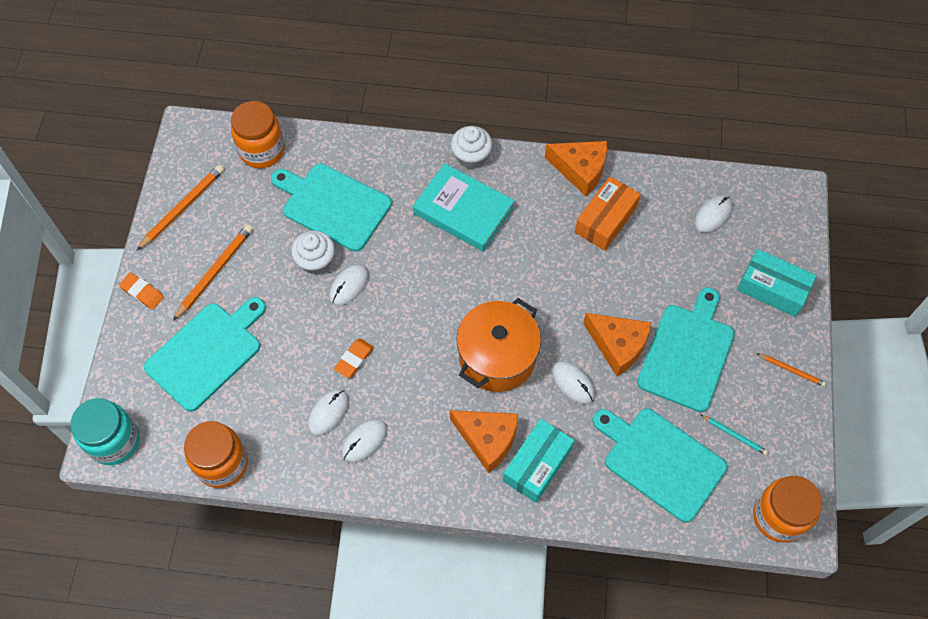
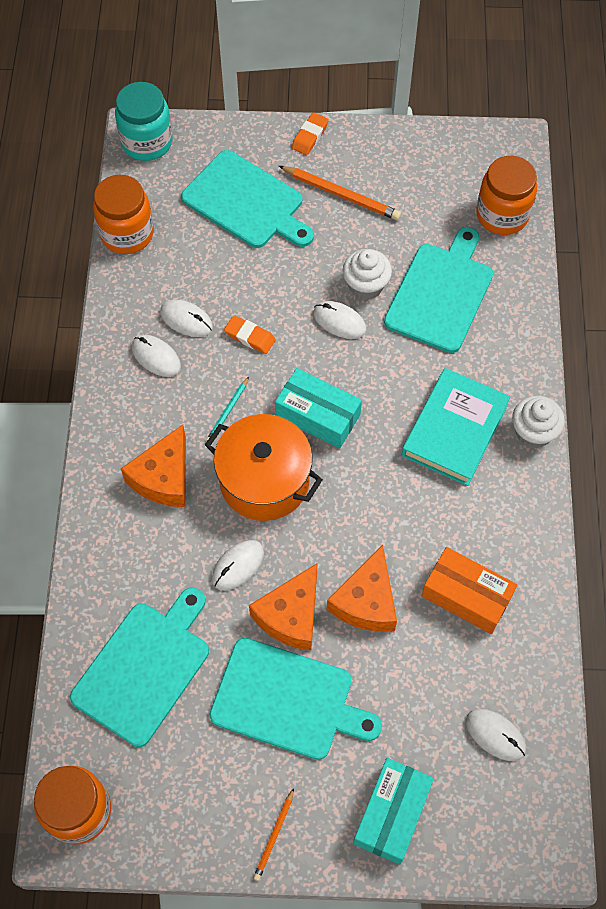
camera: 85 degrees right, 0 degrees up
(182, 208) = (415, 154): orange pencil -> none
(537, 465) = (135, 531): turquoise box -> turquoise box (318, 415)
(580, 170) = (536, 562): orange cheese -> orange cheese (366, 601)
(734, 435) = (181, 758): turquoise pencil -> turquoise pencil (228, 411)

